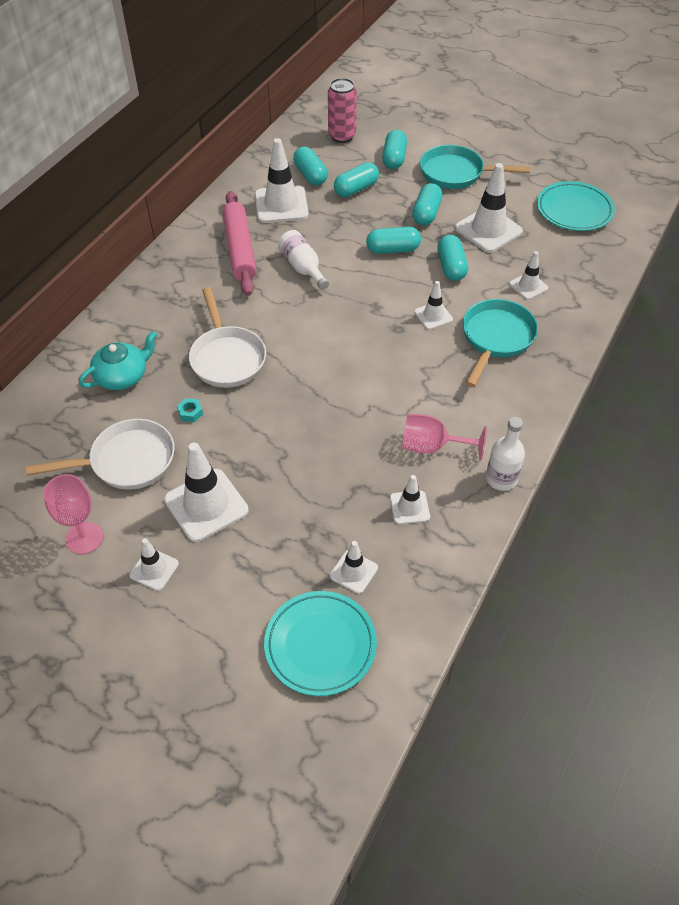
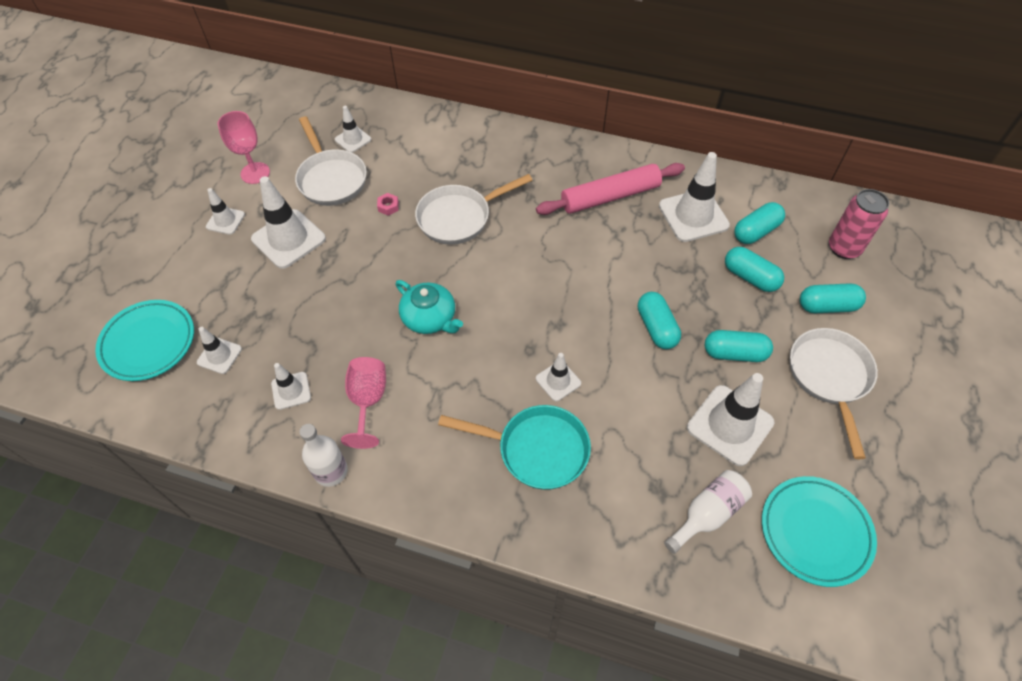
camera: 80 degrees right, 5 degrees up
(122, 376) = (424, 153): turquoise teapot -> turquoise teapot (430, 318)
(190, 413) = (388, 207): turquoise nut -> pink nut
(303, 268) = (599, 252): white bottle -> white bottle (707, 514)
(451, 267) = (646, 390): turquoise capsule -> none
(456, 173) = (829, 377): turquoise pan -> white pan
(528, 286) = (638, 480): white traffic cone -> white traffic cone (353, 139)

